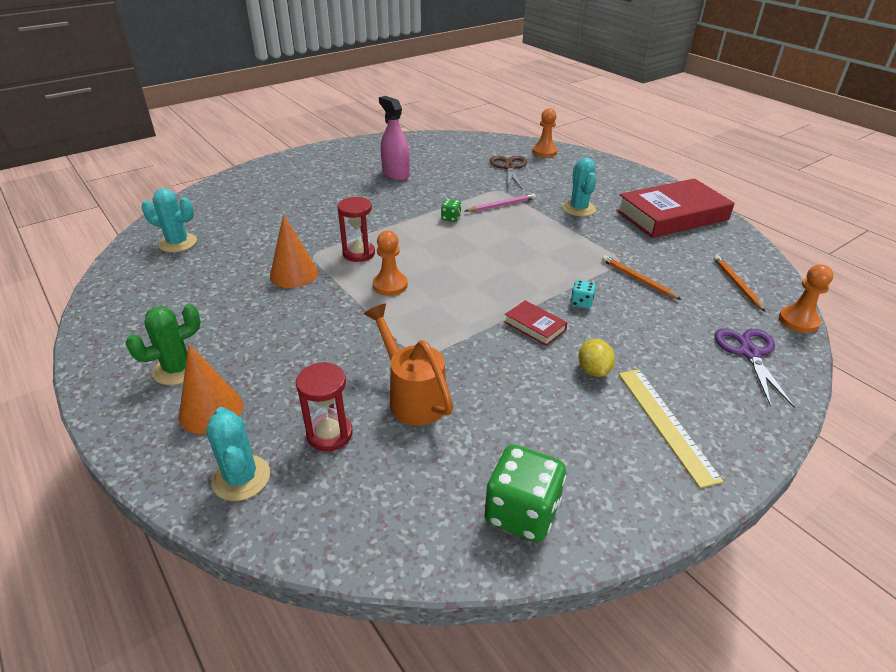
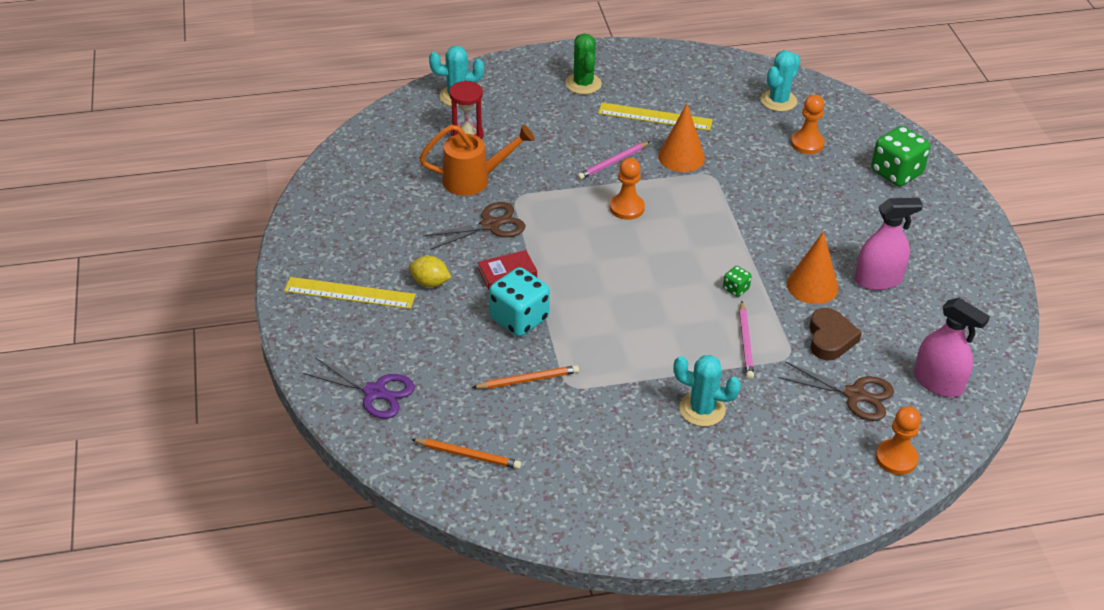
camera: 115 degrees right, 5 degrees up
(211, 410) = (528, 92): orange cone -> orange cone (812, 286)
(230, 303) = (655, 117): none -> yellow ruler
(324, 310) = (613, 162): none -> pink pencil
(359, 253) = (696, 203): red hourglass -> none
(468, 180) = (830, 338): none -> brown heart
(473, 148) = (938, 383): none -> pink spray bottle
(478, 359) = (490, 225): none -> brown scissors
(522, 512) = (342, 193): green dice -> green dice (896, 173)
(581, 303) = (519, 319): turquoise dice -> turquoise dice, size x2.14
(672, 215) = (637, 493): red book -> none
(798, 321) = (384, 461): orange pawn -> orange pawn (807, 143)

